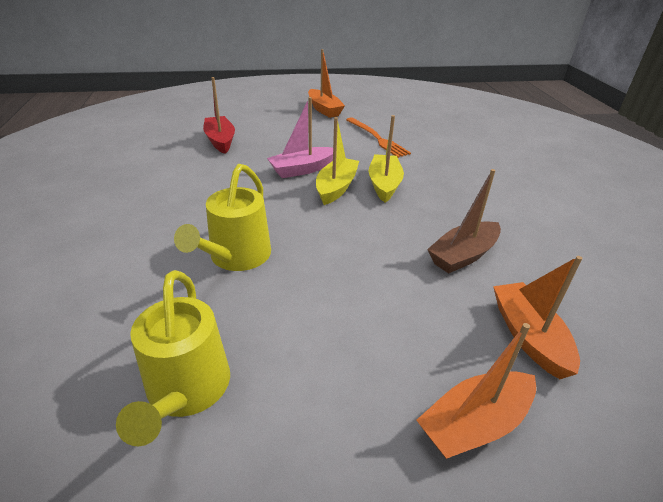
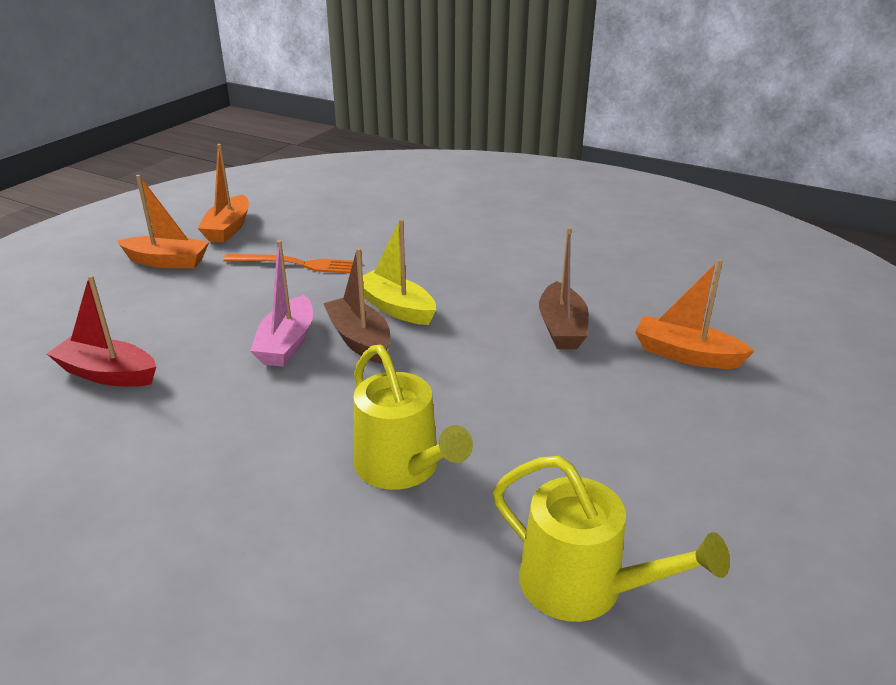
camera: 50 degrees left, 5 degrees down
(336, 188) = (359, 339): yellow boat -> brown boat
(474, 424) = (748, 430): orange boat -> orange boat (228, 228)

